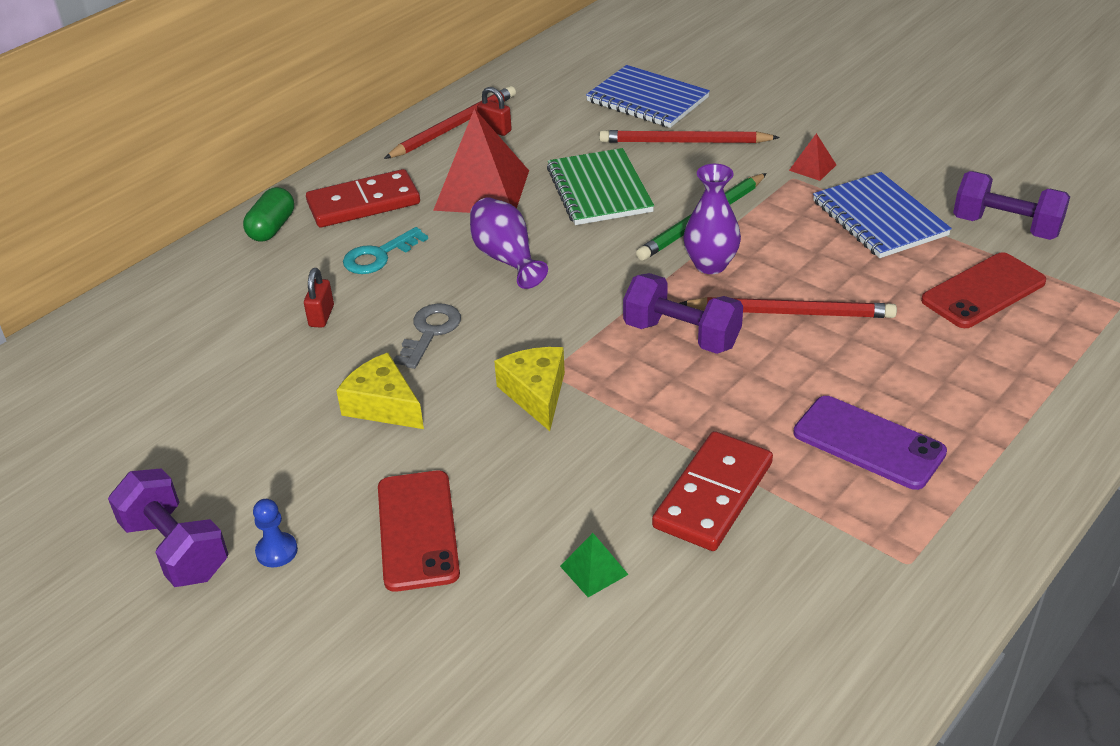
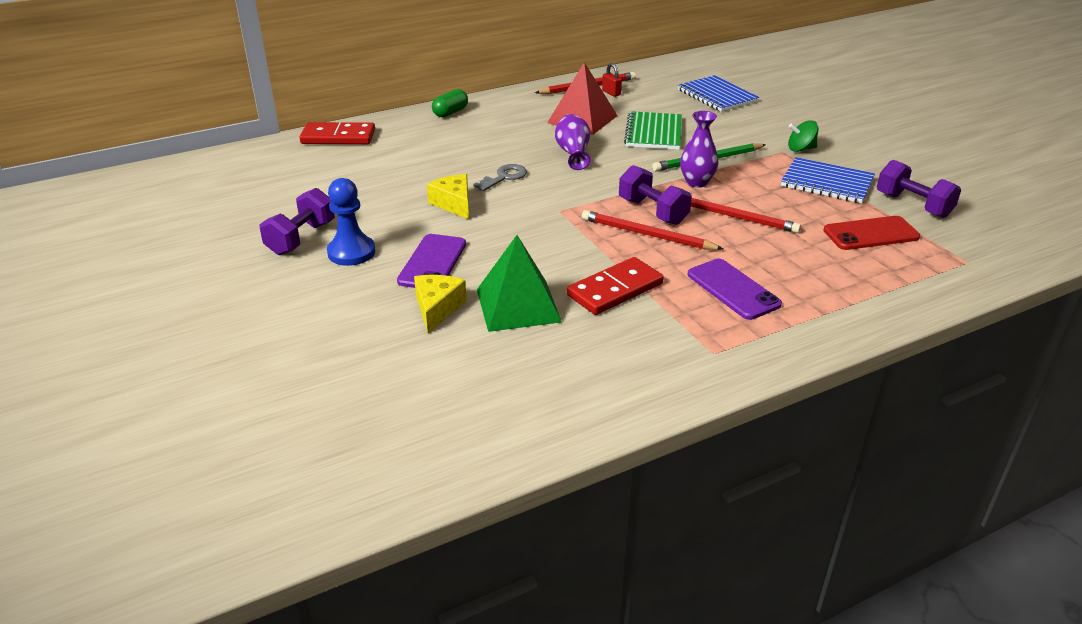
camera: 20 degrees right, 5 degrees down
(176, 549) = (301, 238): purple dumbbell -> purple dumbbell turned 45 degrees clockwise
(277, 551) = (351, 252): blue pawn -> blue pawn, size x1.91
(321, 316) = (449, 157): red padlock -> none
(363, 203) = (509, 112): red domino -> red domino (338, 137)
(379, 256) = (500, 137): turquoise key -> none
(417, 530) = (432, 262): red phone -> purple phone
(536, 394) = (544, 218): yellow cheese -> yellow cheese (437, 308)
(594, 570) = (518, 305): green pyramid -> green pyramid, size x2.32
(684, 142) = (725, 121): red pencil -> red pencil (647, 235)
(812, 167) = (800, 149): red pyramid -> green spinning top
(879, 218) = (827, 183): blue notebook -> blue notebook turned 60 degrees counterclockwise

